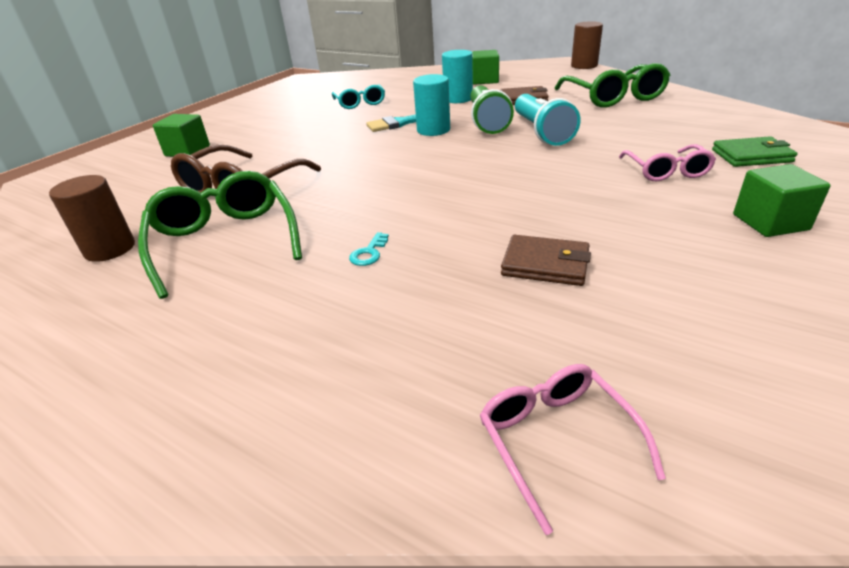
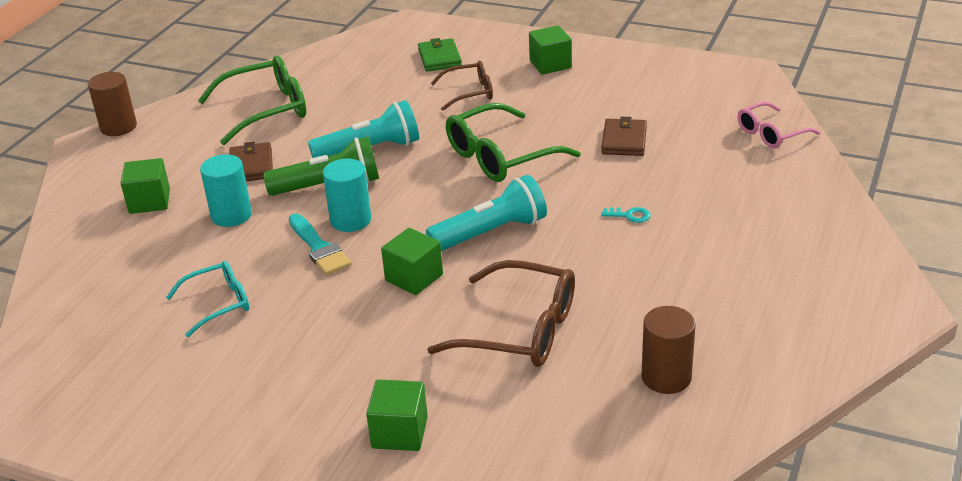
camera: 100 degrees left, 0 degrees up
(224, 241) = (632, 302): green glasses -> green glasses (500, 156)
(342, 151) = (414, 278): none -> green cube
(384, 179) = (491, 232): none -> turquoise flashlight
(666, 171) = (469, 92): pink glasses -> brown glasses

